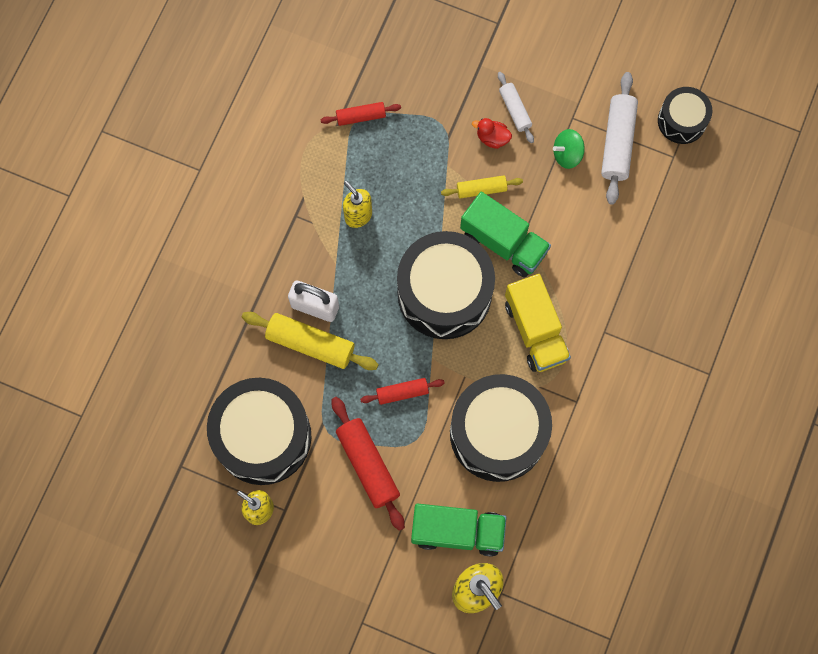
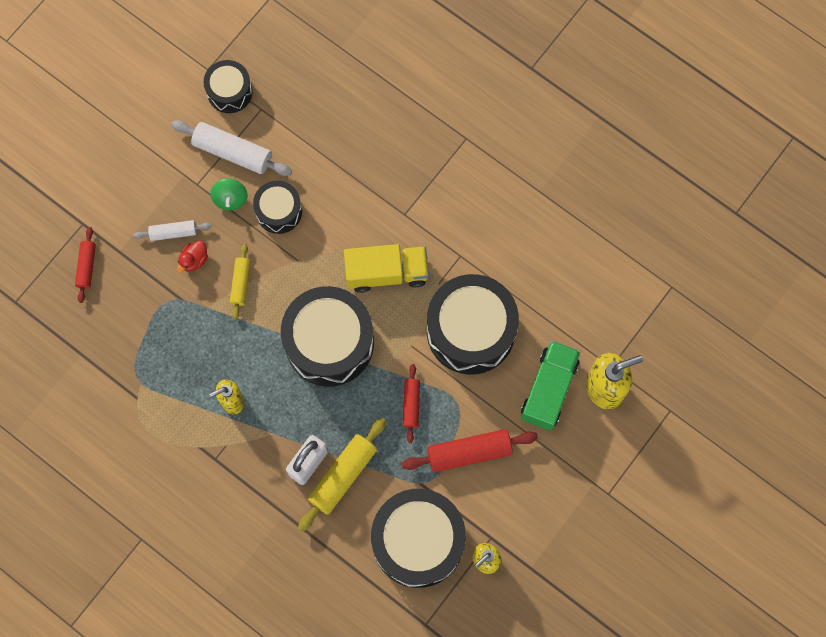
camera: 75 degrees left, 0 degrees up
(361, 116) = (135, 373): red rolling pin -> red rolling pin (86, 266)
(503, 243) = (297, 278): green truck -> none
(568, 205) = (279, 211): none -> black drum

